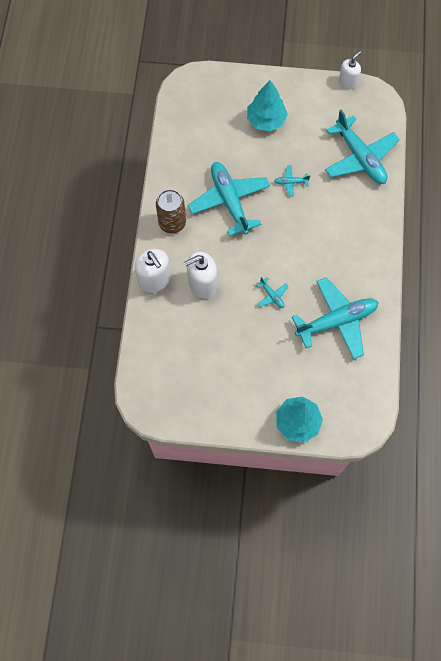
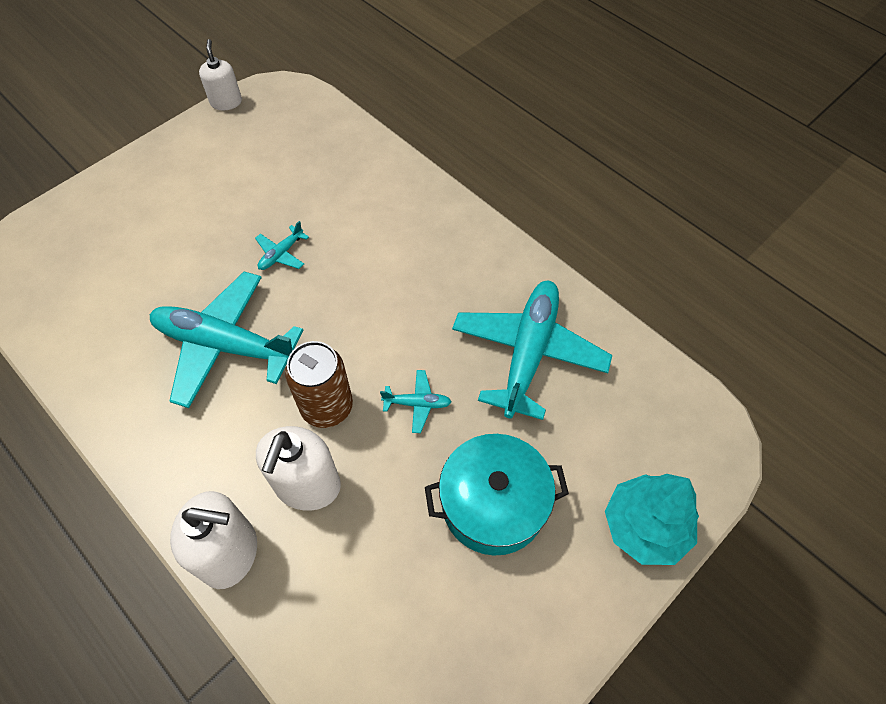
camera: 50 degrees left, 10 degrees down
(172, 223) = (171, 449): brown can -> brown can (327, 407)
(256, 358) = (493, 504): none -> turquoise pot
(266, 120) = (168, 215): turquoise tree -> none
(360, 157) = (332, 161): turquoise plane -> none

